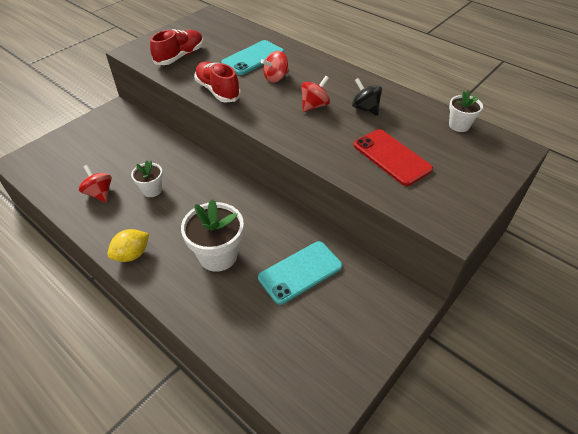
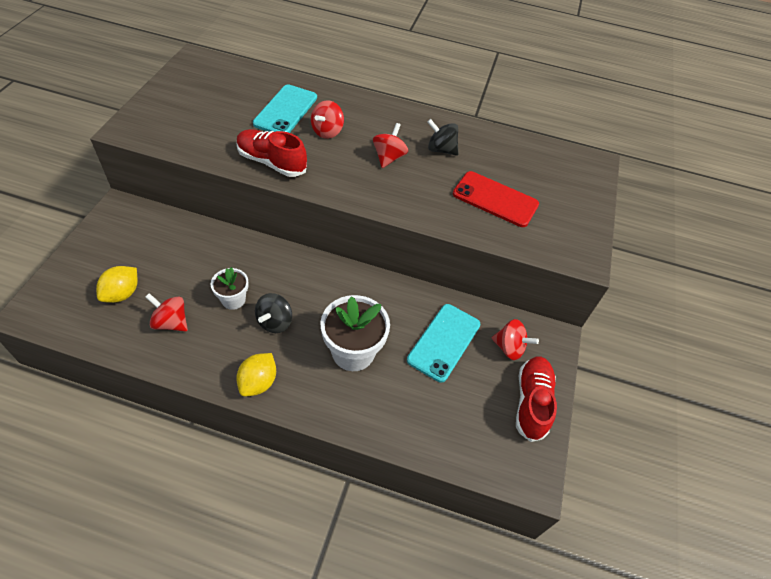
camera: 30 degrees left, 5 degrees up
(81, 165) = (122, 294): none -> yellow lemon
(172, 214) = (275, 322): none -> black spinning top
(180, 56) = (195, 125): red shoe -> red shoe (531, 402)
(359, 296) = (509, 348): none -> red spinning top
(459, 125) = (535, 149): white flower pot -> none

